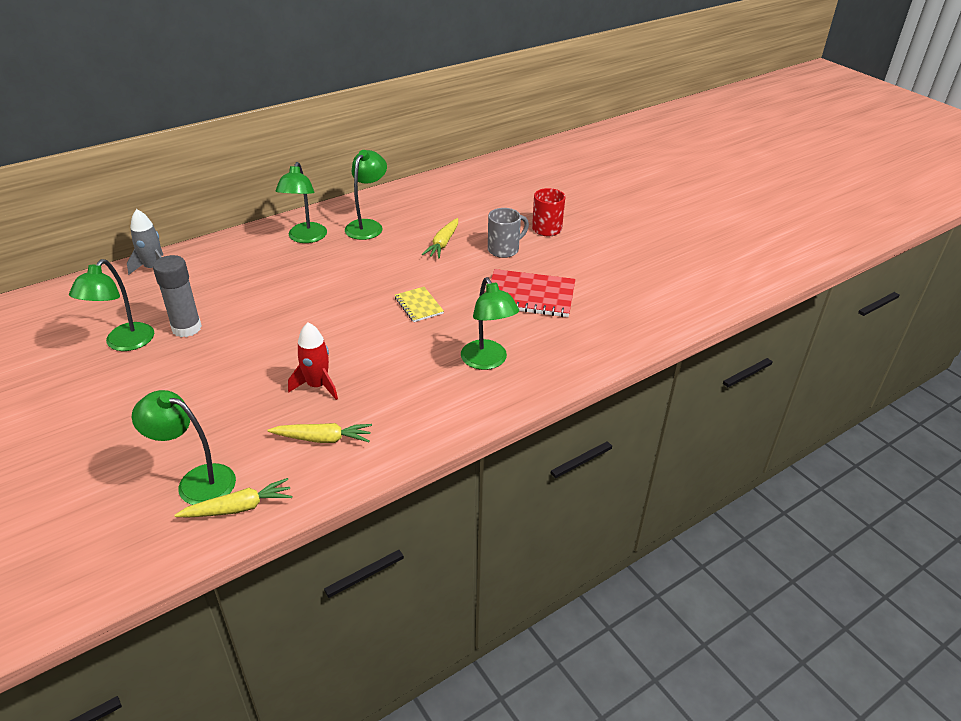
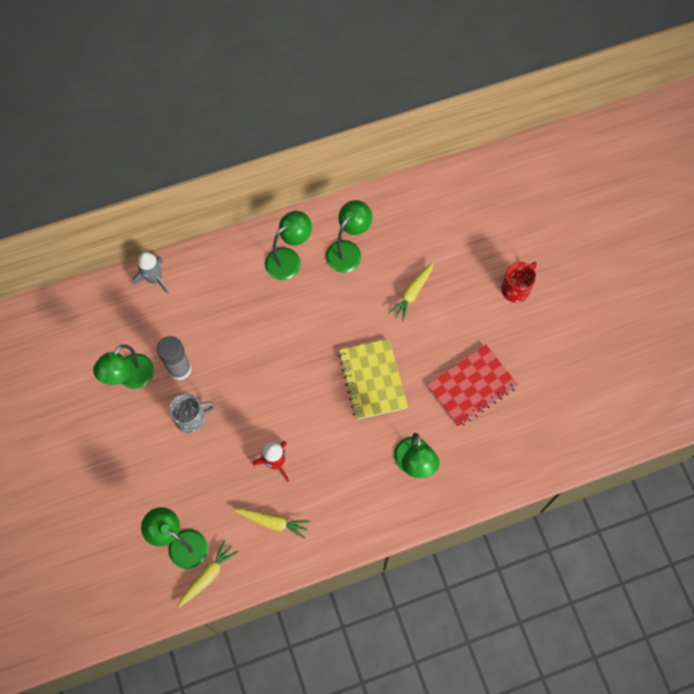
camera: 15 degrees right, 30 degrees up
(238, 508) = (208, 575): yellow carrot -> yellow carrot turned 45 degrees counterclockwise
(305, 238) = (289, 259): green lamp -> green lamp turned 150 degrees counterclockwise
(419, 305) = (372, 380): yellow notebook -> yellow notebook, size x1.83
(504, 249) = (466, 314): grey mug -> grey mug (191, 418)
(530, 295) = (471, 386): red notebook -> red notebook turned 60 degrees counterclockwise

